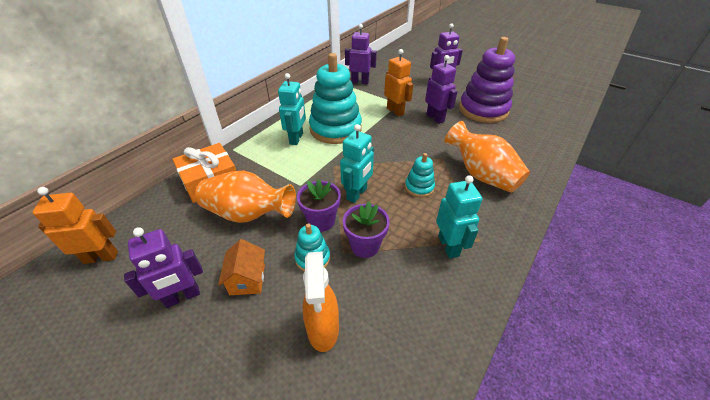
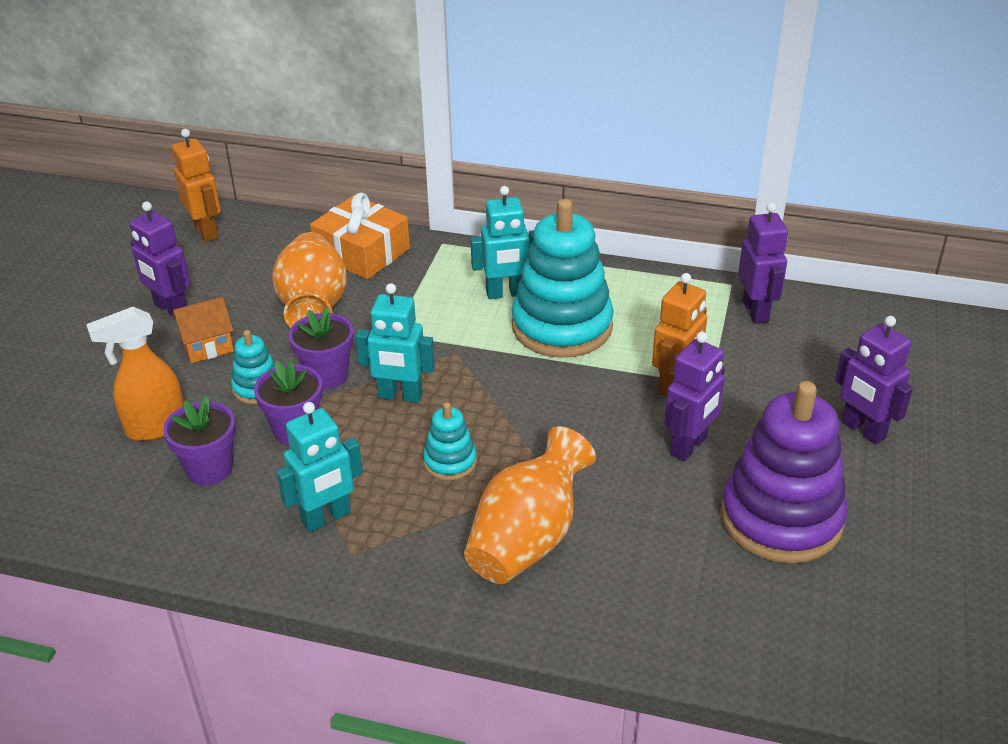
camera: 70 degrees right, 5 degrees down
(384, 300) = (209, 469): none -> purple flower pot

